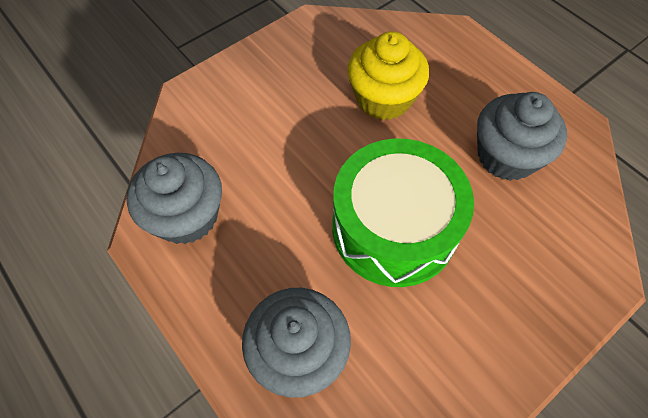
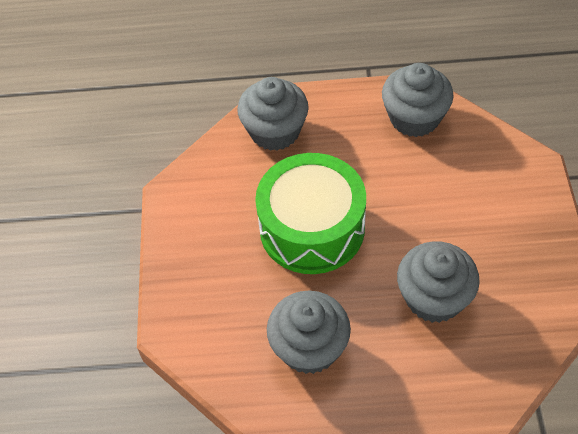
camera: 130 degrees right, 5 degrees down
(383, 98) = (434, 298): yellow cupcake -> grey cupcake

